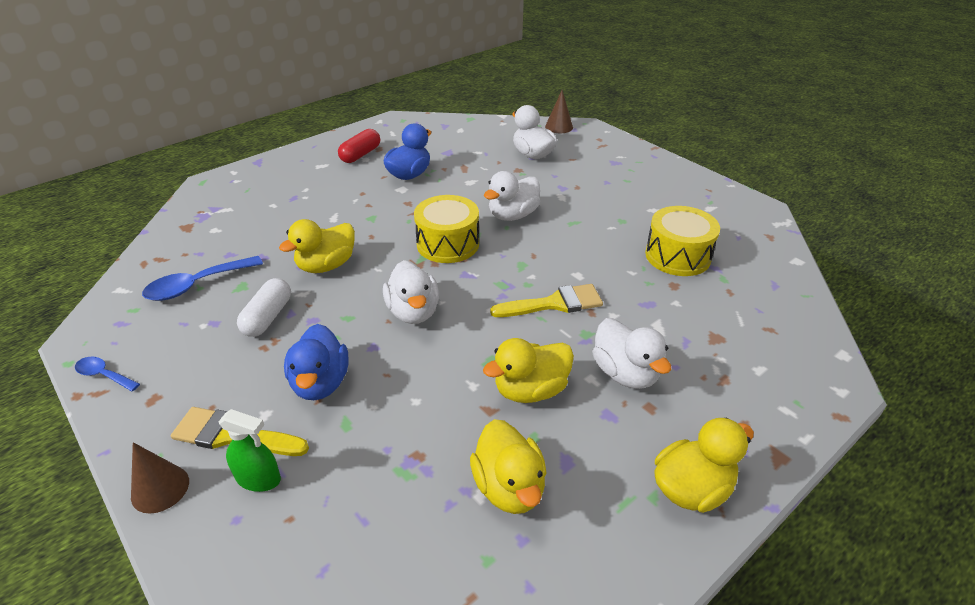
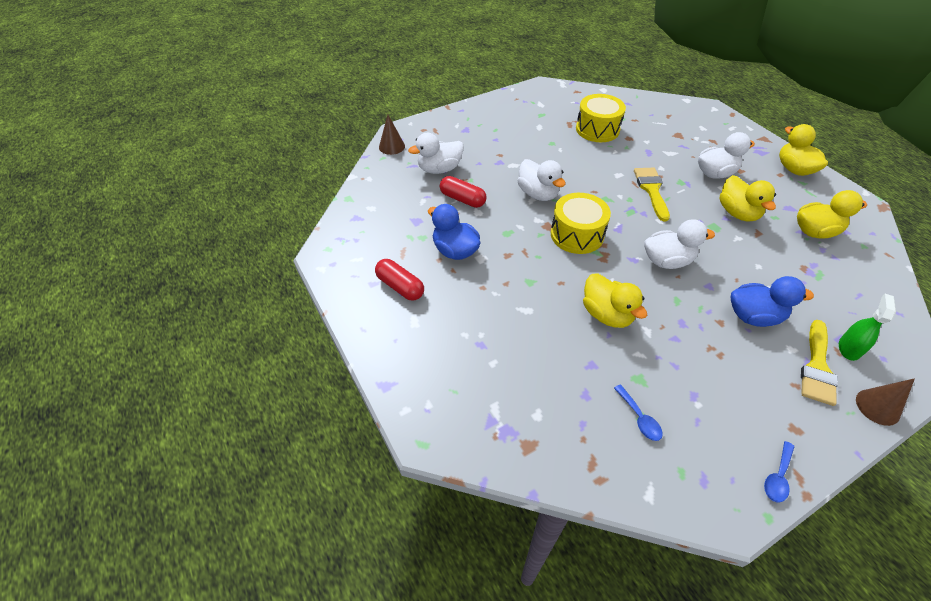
camera: 80 degrees left, 10 degrees up
(196, 285) = (639, 418): blue spoon -> blue spoon, size x0.57
(267, 317) = (682, 354): white capsule -> none
(487, 171) = (462, 199): none -> red capsule

